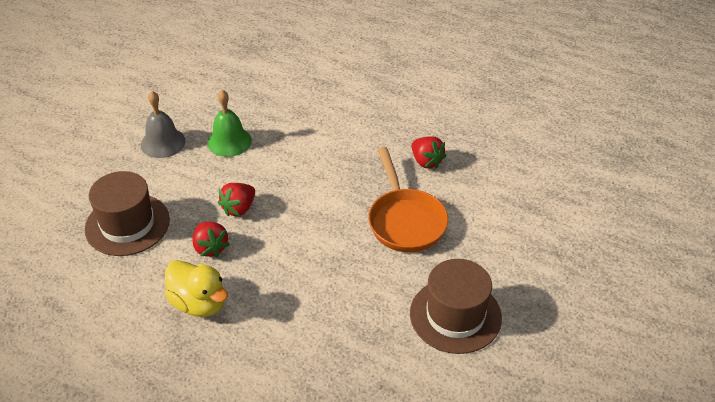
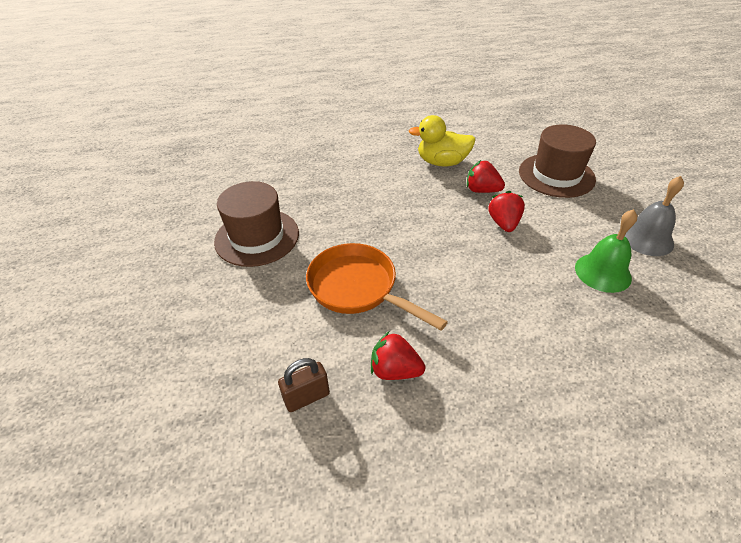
camera: 145 degrees right, 0 degrees up
(490, 175) = (307, 397): none -> brown padlock

